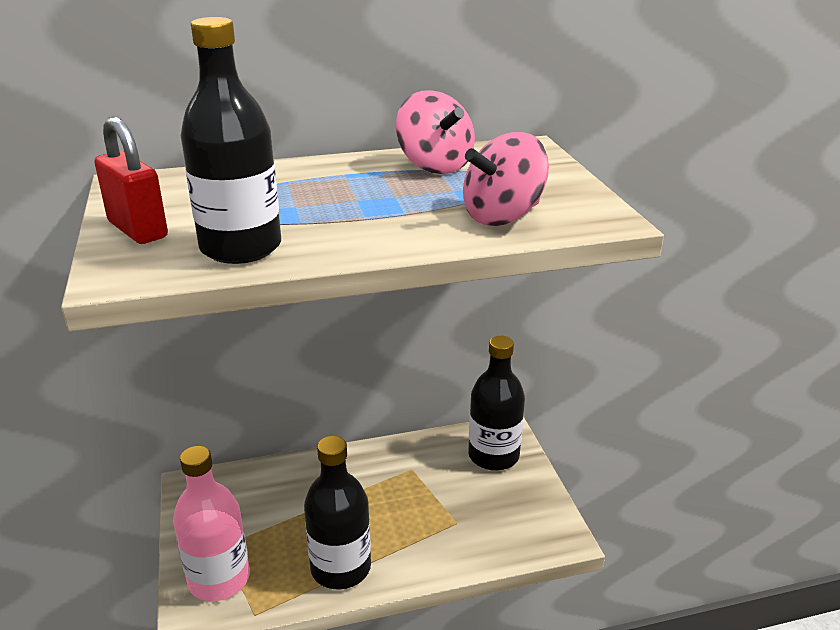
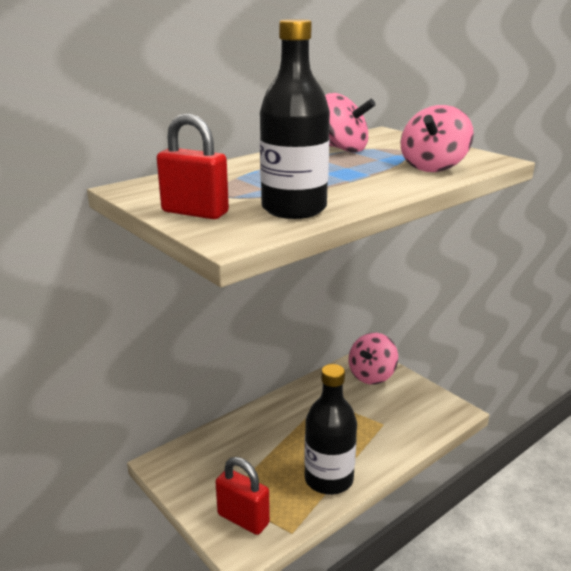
camera: 25 degrees left, 5 degrees down
(219, 579) = (243, 519): pink bottle -> red padlock
(493, 455) = (372, 375): black bottle -> pink spinning top

